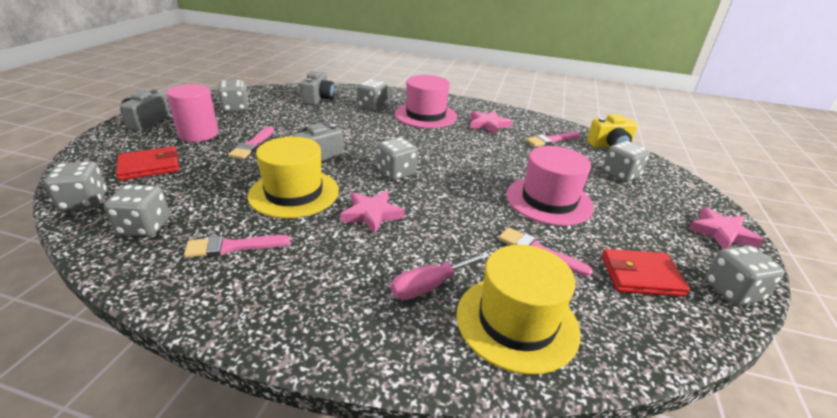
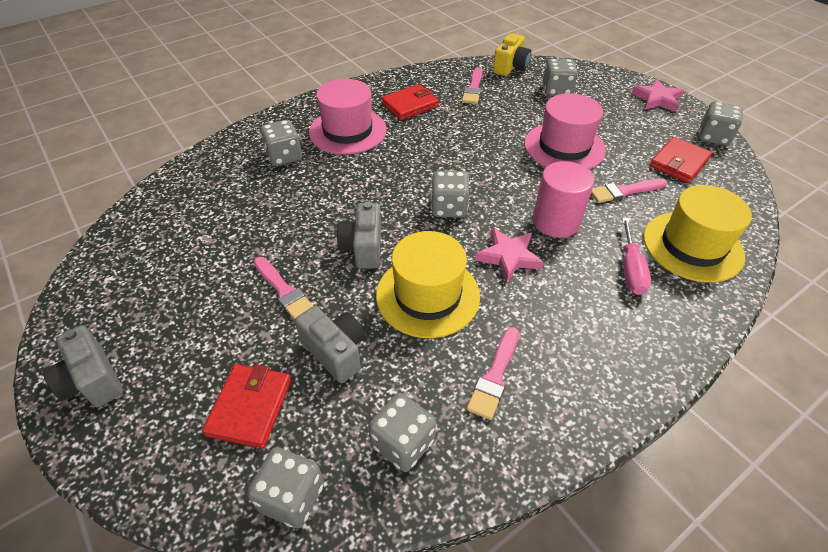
camera: 50 degrees left, 15 degrees up
(198, 134) = (199, 332): pink cylinder -> pink cylinder (555, 221)
(235, 108) = (152, 271): grey dice -> none
(319, 99) = (213, 187): grey camera -> grey camera (335, 352)
(488, 125) = (410, 105): pink star -> red wallet

